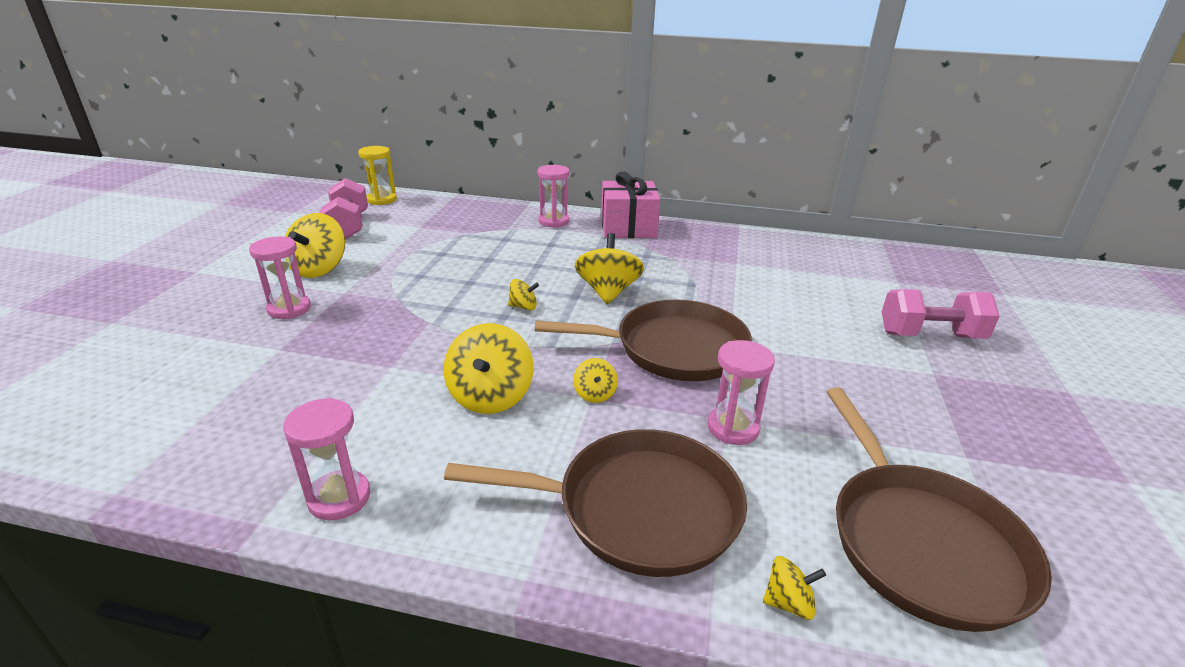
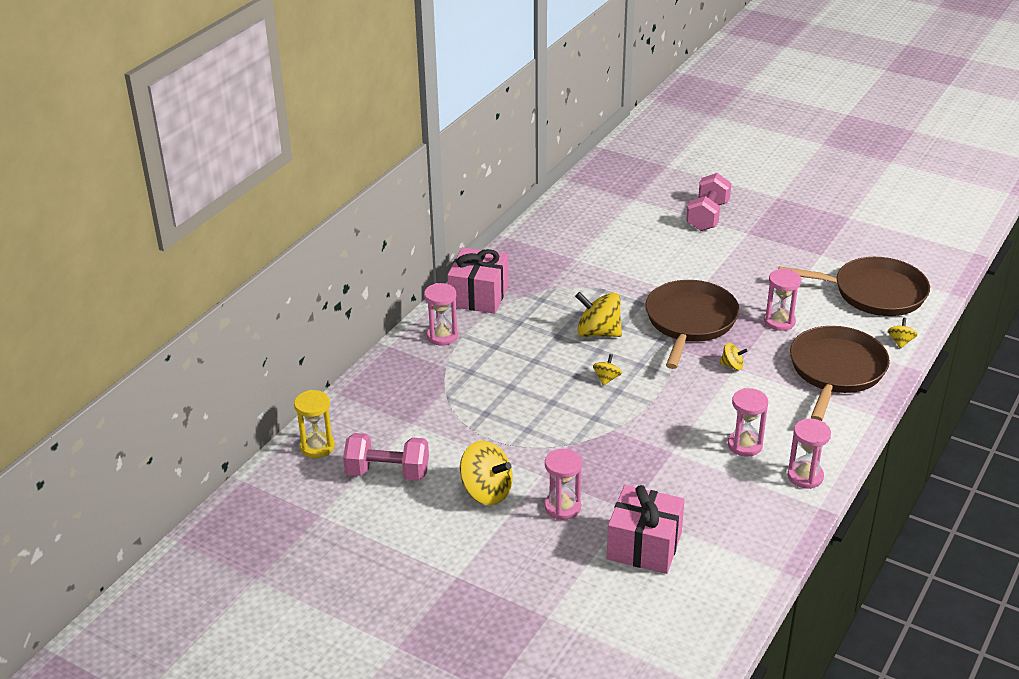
camera: 70 degrees left, 5 degrees up
(208, 367) = (644, 546): none -> pink gift
(412, 425) = (745, 445): none -> pink hourglass
(490, 396) = (722, 409): yellow spinning top -> none

